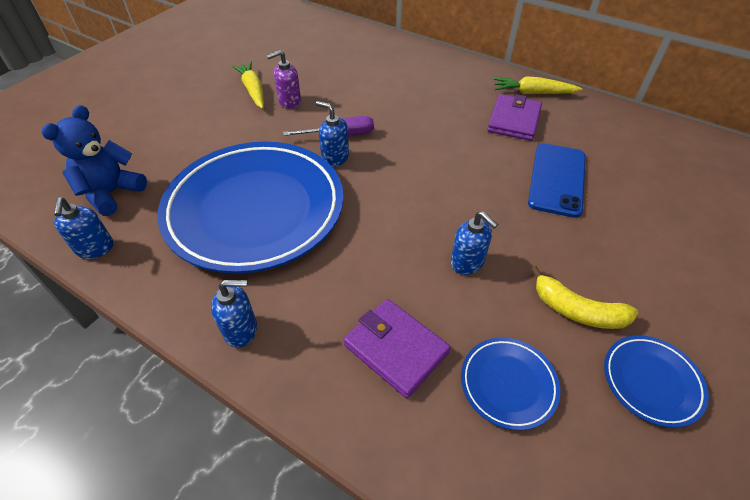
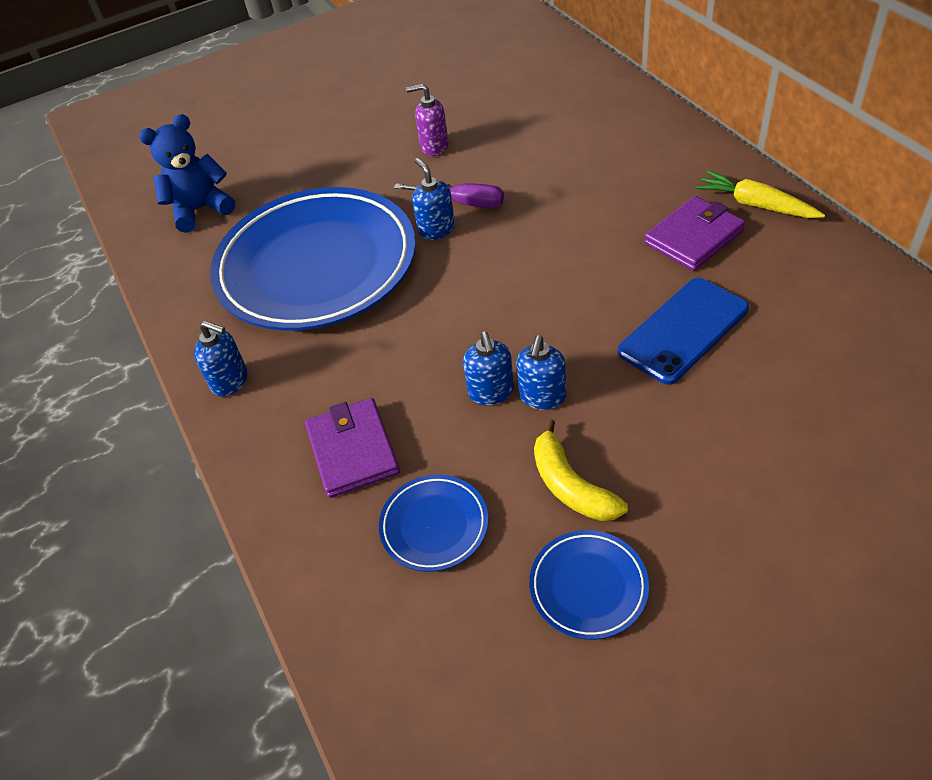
camera: 35 degrees right, 0 degrees up
(95, 248) = (158, 262): blue soap dispenser -> blue soap dispenser (542, 396)
(253, 90) = (404, 122): yellow carrot -> none

